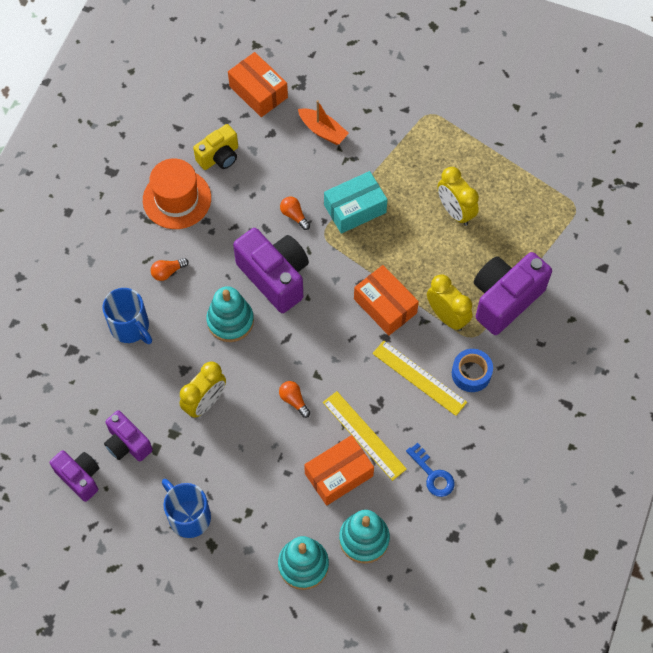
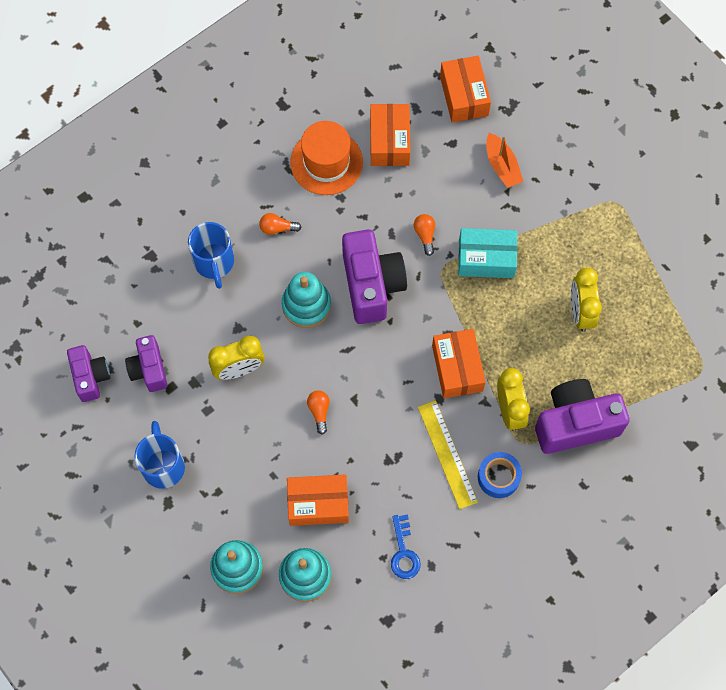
camera: 30 degrees right, 5 degrees up
(219, 157) = (389, 141): yellow camera -> orange box
(364, 435) = (363, 480): yellow ruler -> none

